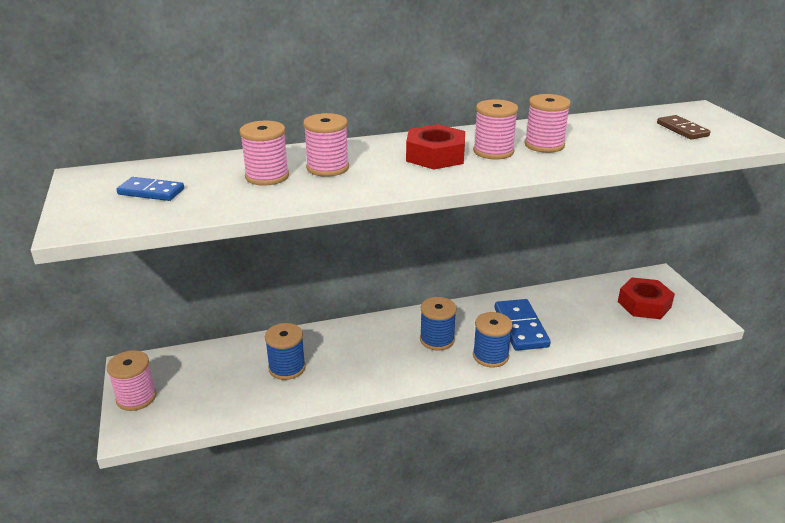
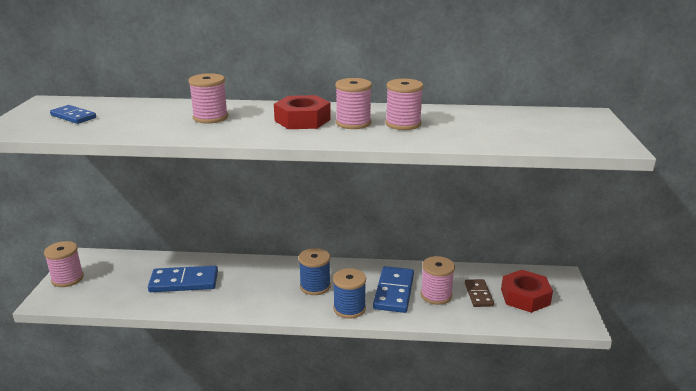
camera: 20 degrees right, 5 degrees down
(267, 176) = (161, 117): pink spool -> pink spool (436, 295)
(287, 368) = (184, 282): blue spool -> blue domino
(682, 130) = (548, 128): brown domino -> brown domino (478, 295)

